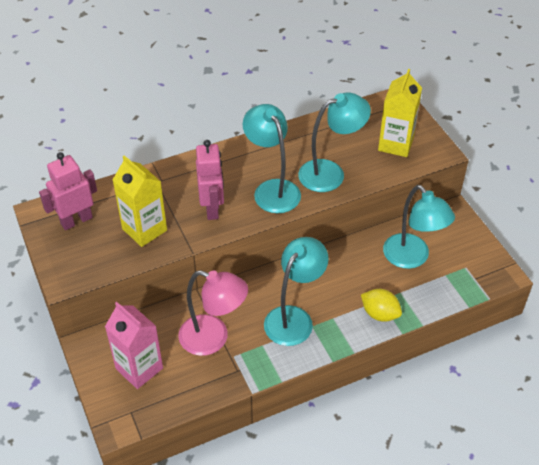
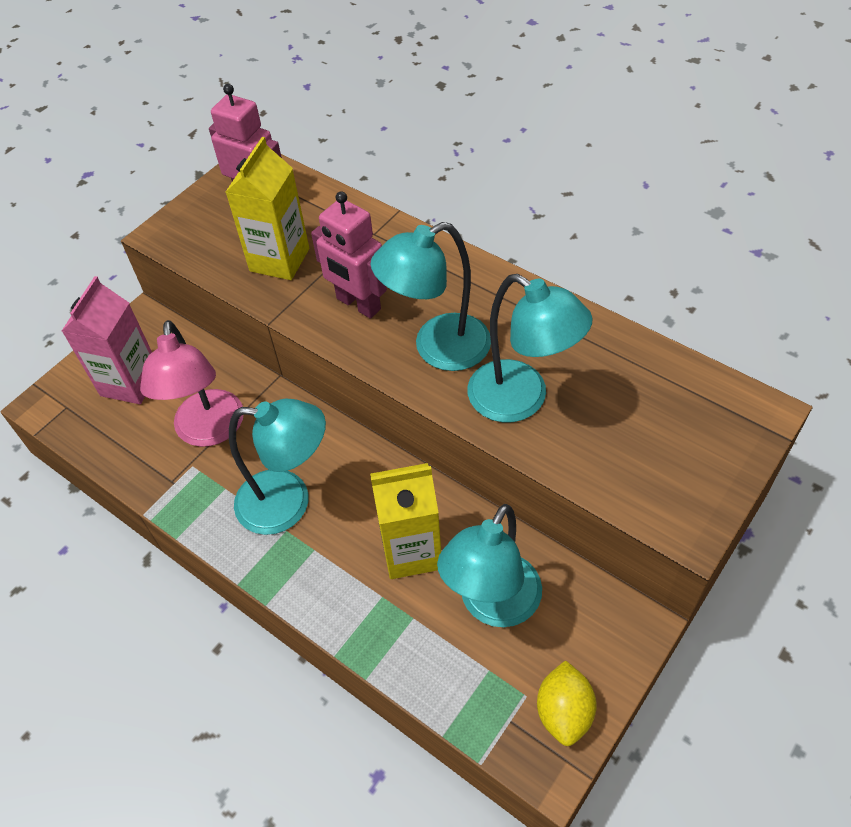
camera: 65 degrees right, 5 degrees up
(212, 208) = (358, 304): pink robot -> pink robot turned 75 degrees clockwise
(272, 189) = (438, 349): turquoise lamp -> turquoise lamp turned 150 degrees counterclockwise
(380, 314) = (354, 607): yellow lemon -> yellow lemon (564, 712)
(395, 144) = (653, 455): yellow carton -> yellow carton (411, 551)

